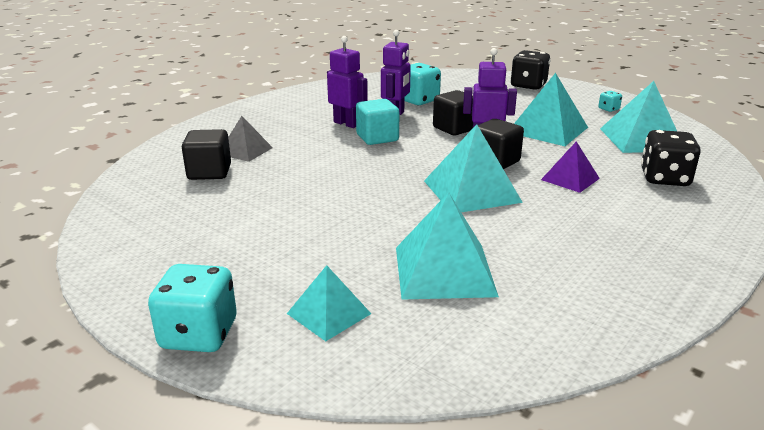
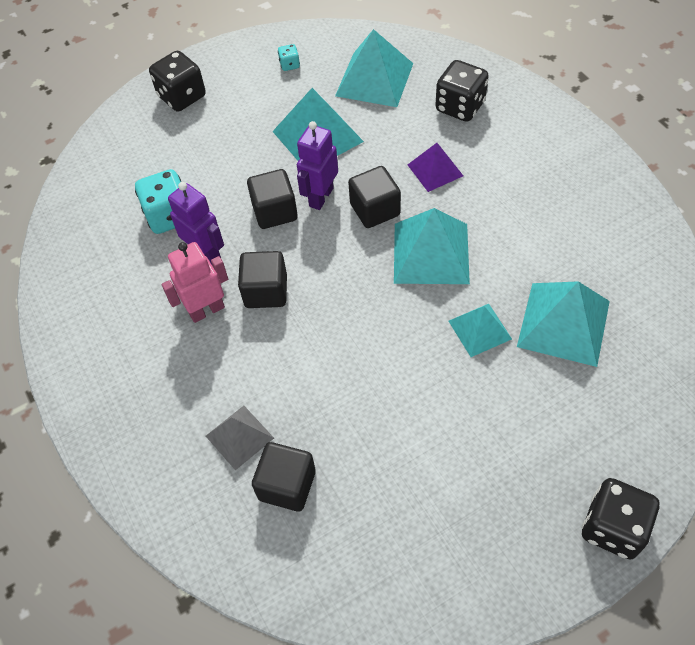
camera: 65 degrees left, 30 degrees up
(199, 334) = (612, 527): turquoise dice -> black dice
(329, 313) = (604, 423): turquoise pyramid -> turquoise pyramid (479, 329)
(346, 123) = (206, 310): purple robot -> pink robot
(377, 138) = (266, 291): turquoise cube -> black cube

